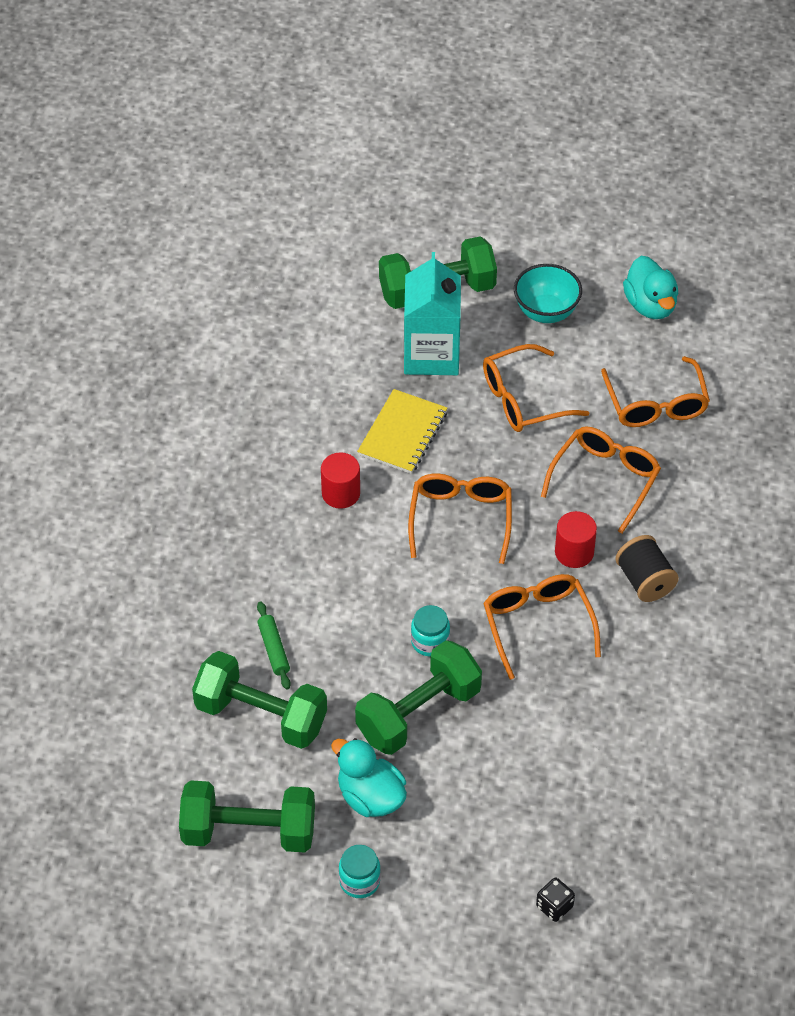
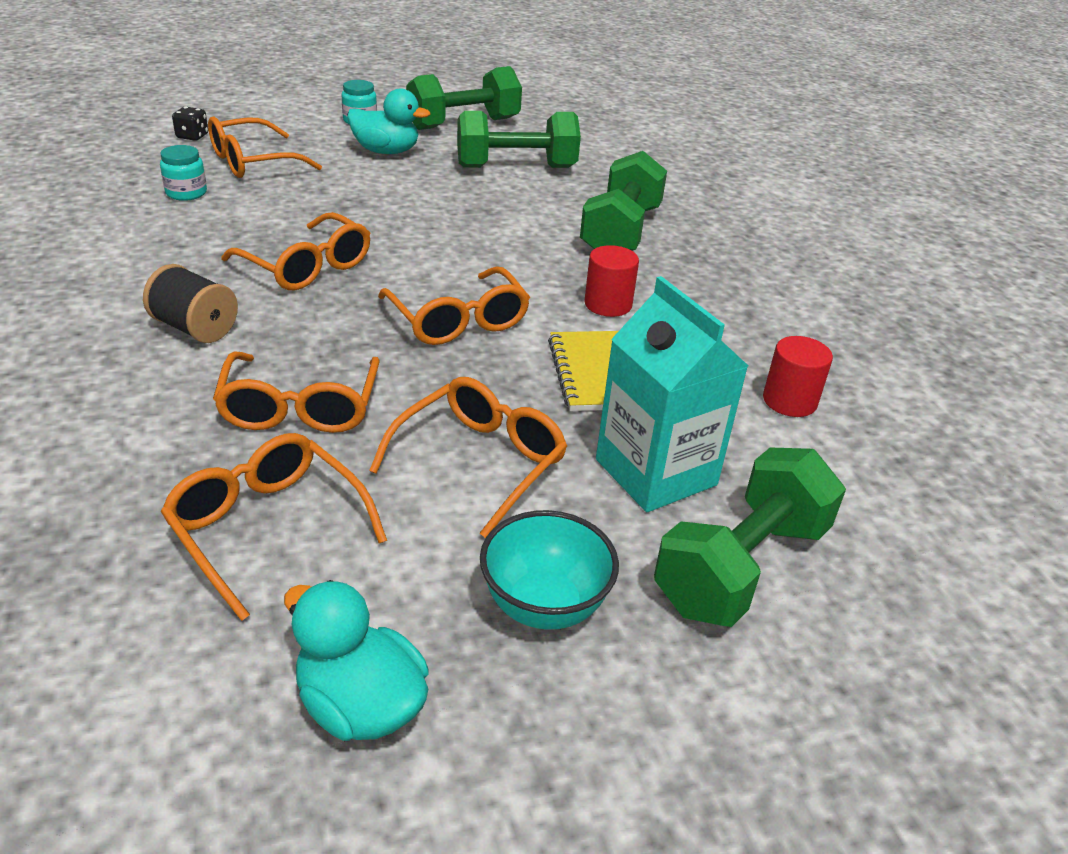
camera: 145 degrees right, 15 degrees down
(274, 649) = (547, 198): green rolling pin -> none
(418, 713) = (384, 194): green dumbbell -> green dumbbell (620, 232)
(430, 642) = (411, 232): turquoise jar -> turquoise jar (186, 193)
(514, 823) = (252, 162): none -> orange glasses
(574, 552) = (300, 329): red cylinder -> red cylinder (789, 401)

